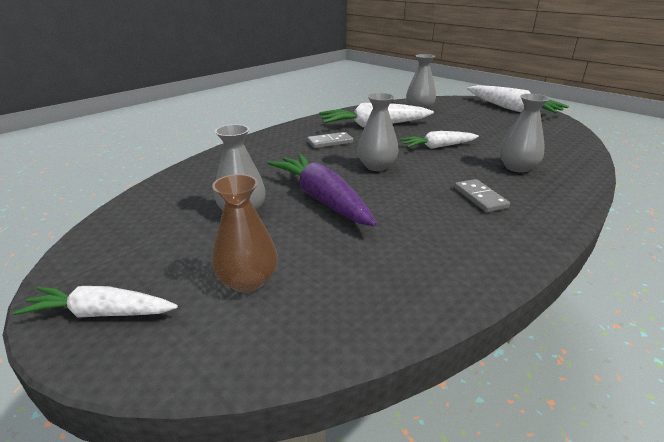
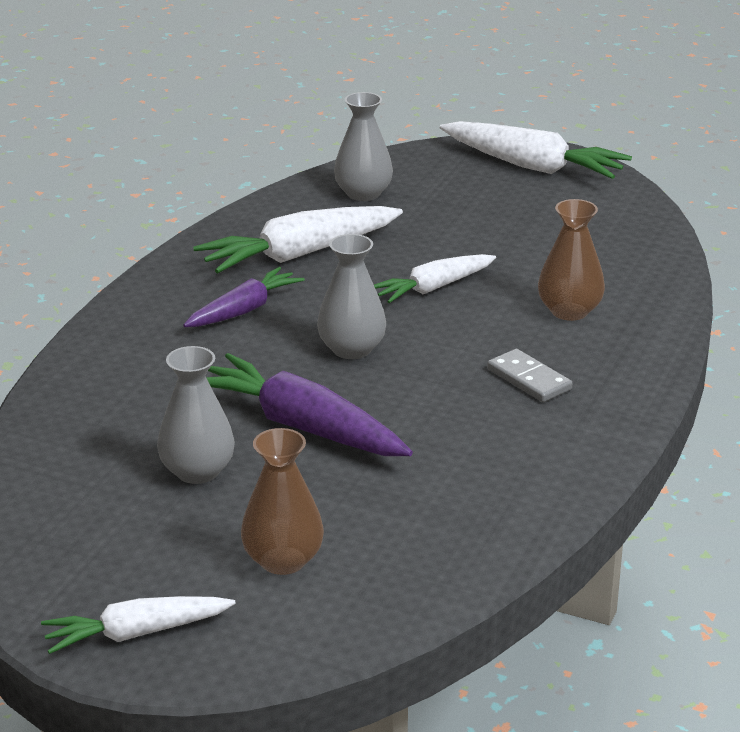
camera: 20 degrees left, 0 degrees up
(330, 142) = (243, 310): grey domino -> purple carrot
(517, 167) = (569, 311): grey vase -> brown vase

